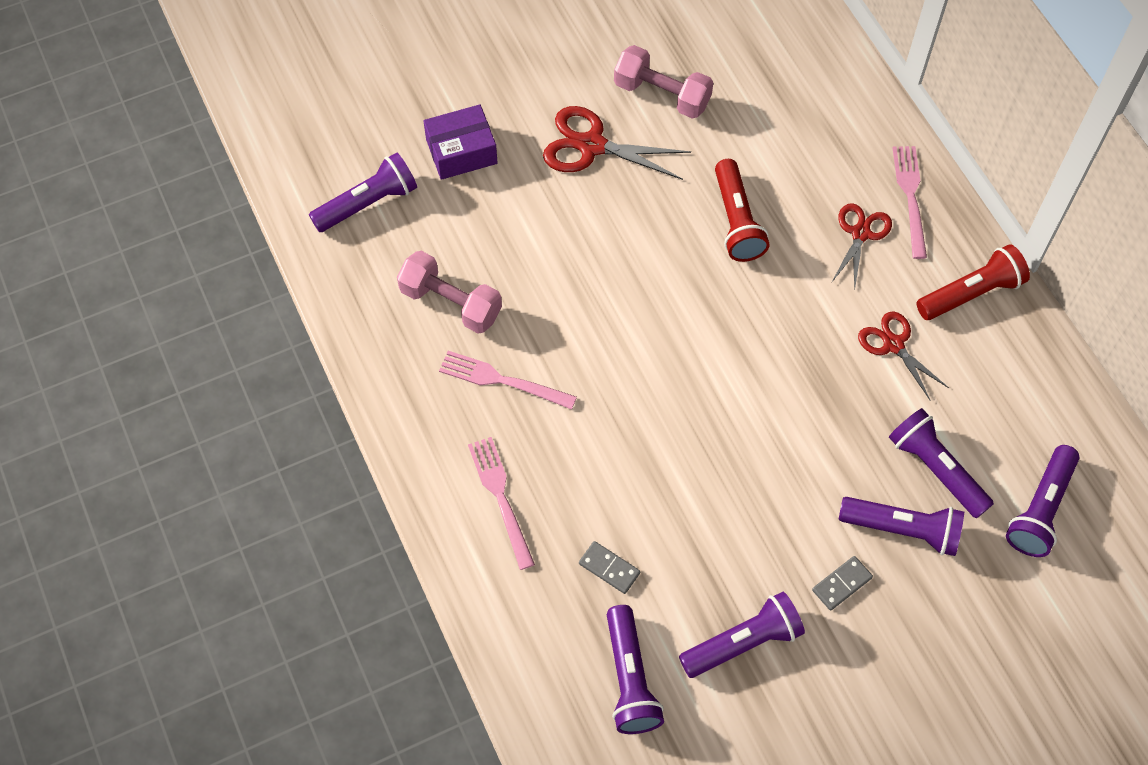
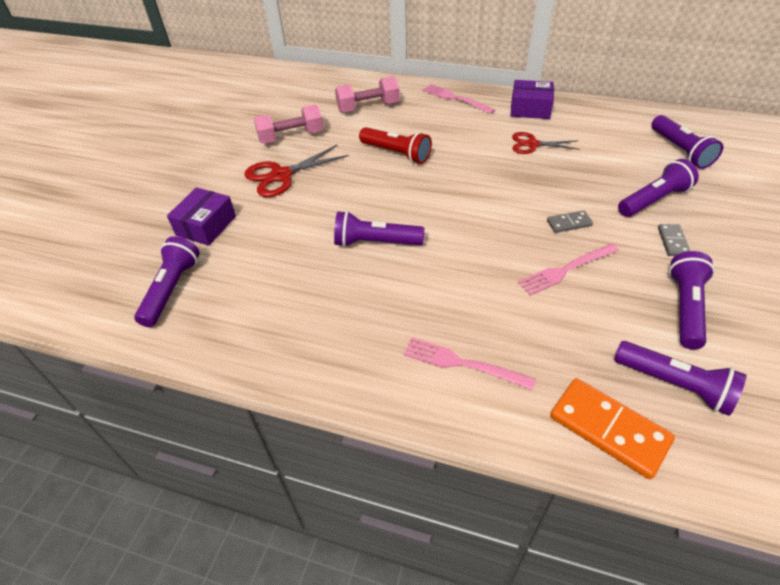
camera: 45 degrees left, 15 degrees down
(451, 303) = (292, 295): pink dumbbell -> pink dumbbell (368, 107)
(501, 380) = (376, 306): pink fork -> pink fork (565, 270)
(532, 651) = (608, 429): none -> orange domino
(609, 568) = (573, 340): grey domino -> grey domino (569, 223)
(860, 233) = (456, 121): red scissors -> none
(936, 469) = (623, 169): purple flashlight -> purple flashlight (375, 242)
(971, 293) = (530, 109): red flashlight -> purple box

